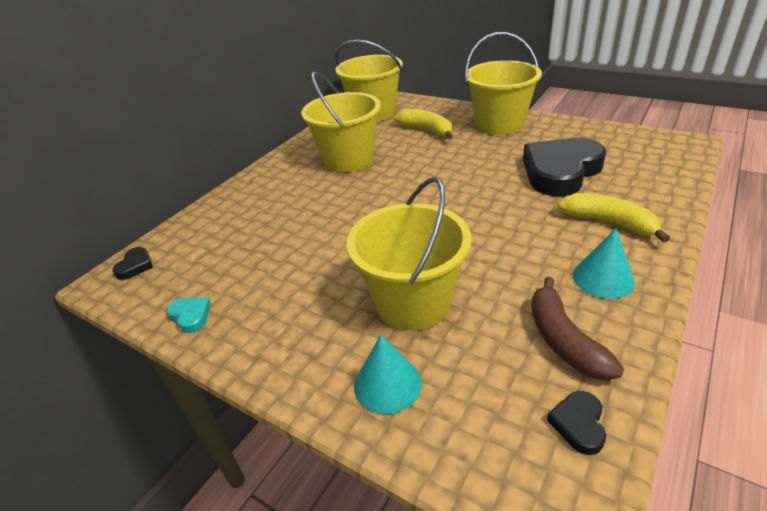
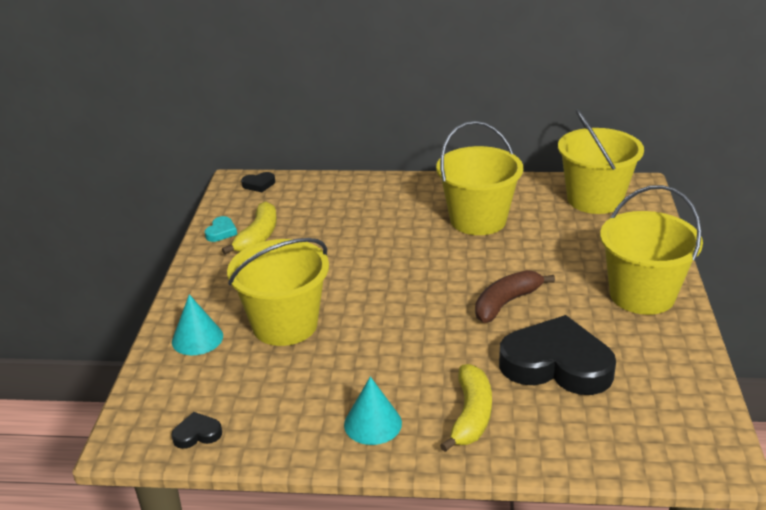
camera: 60 degrees right, 5 degrees down
(427, 130) = (581, 248): yellow banana -> yellow banana (258, 236)
(563, 340) = (279, 413): brown banana -> brown banana (506, 303)

